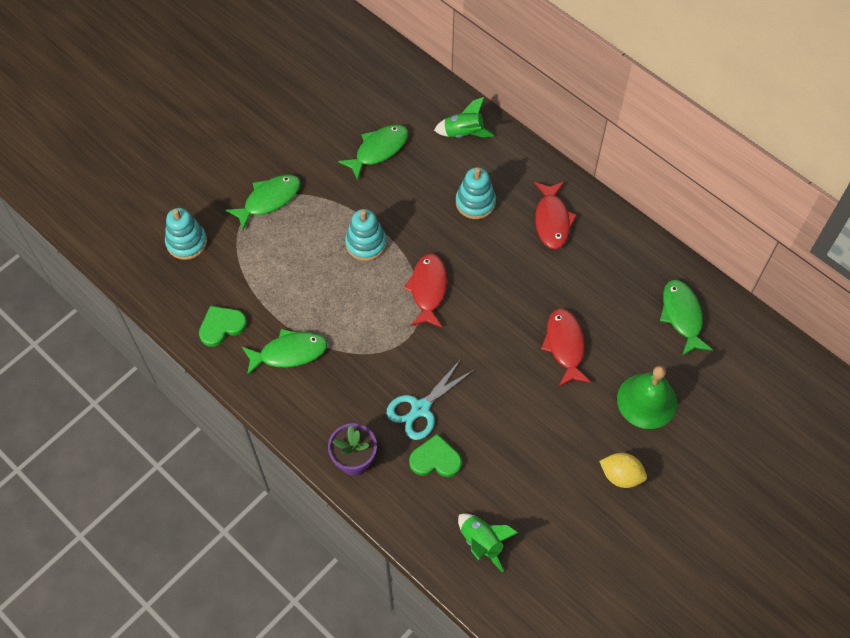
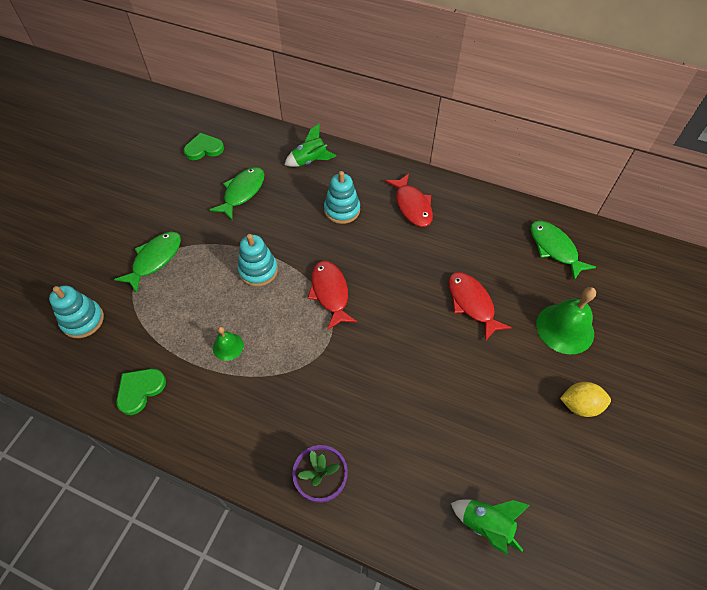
camera: 20 degrees left, 5 degrees down
(289, 353) = (218, 394): green fish -> none
(312, 311) = (228, 346): none -> green bell
(421, 408) = (367, 405): turquoise scissors -> none
(435, 459) = (402, 452): green heart -> green heart (204, 149)

